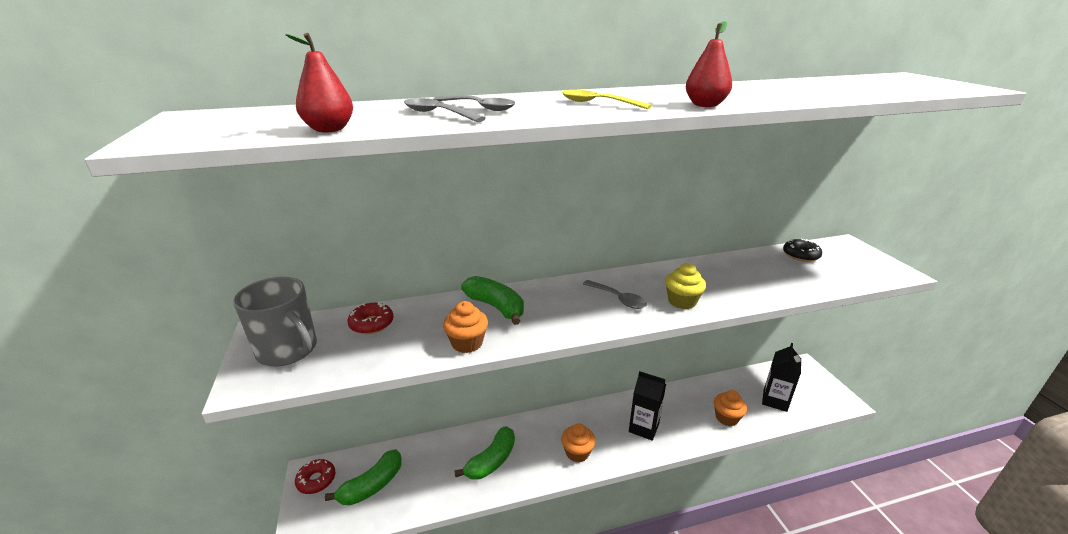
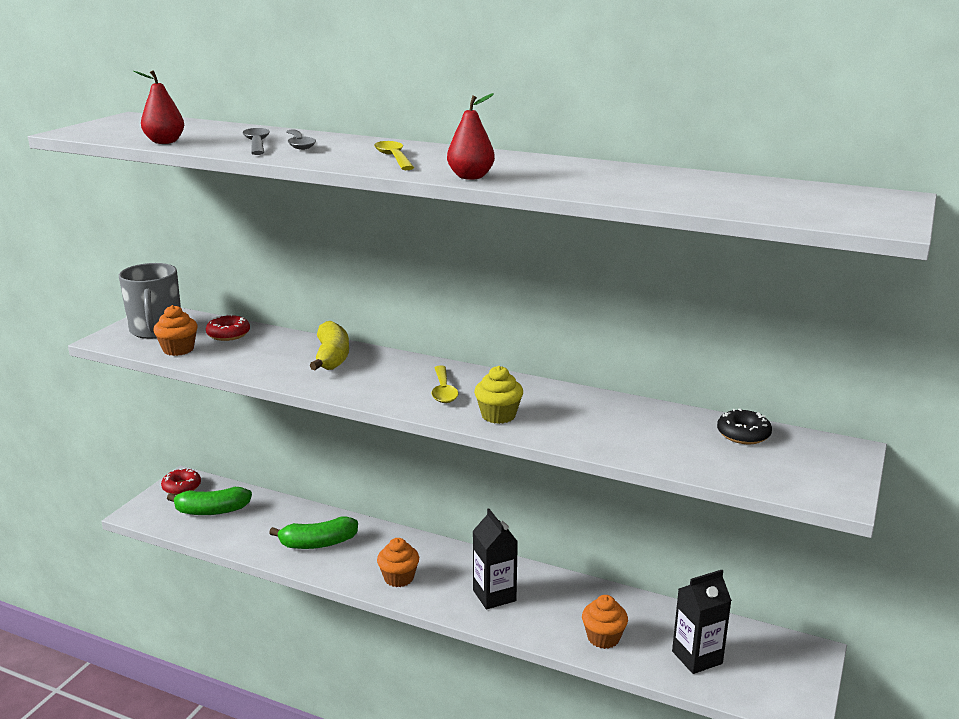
camera: 40 degrees right, 5 degrees down
(467, 343) = (267, 371): orange cupcake -> orange cupcake (178, 349)
(496, 307) = (332, 357): green banana -> yellow banana
(618, 299) = (443, 391): grey spoon -> yellow spoon

